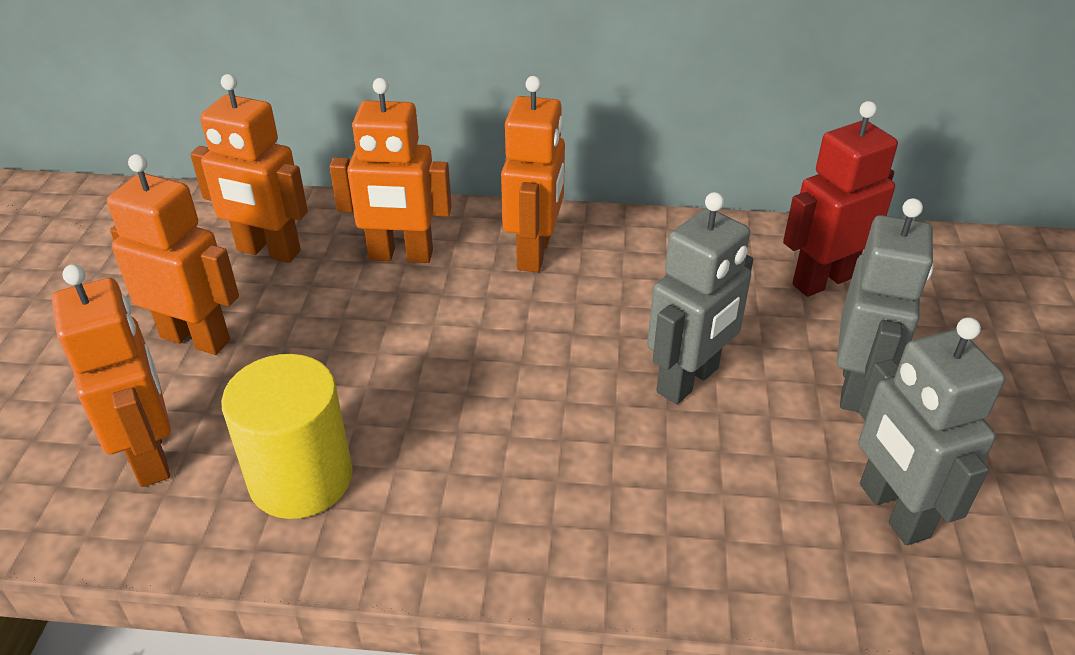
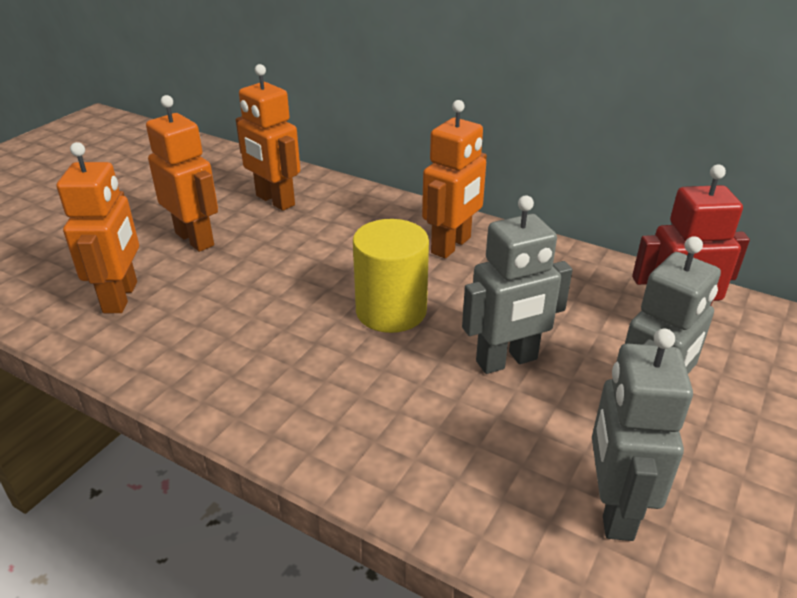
camera: 25 degrees right, 5 degrees down
(301, 478) = (196, 338): yellow cylinder -> yellow cylinder (391, 311)
(401, 256) = (357, 224): orange robot -> none

